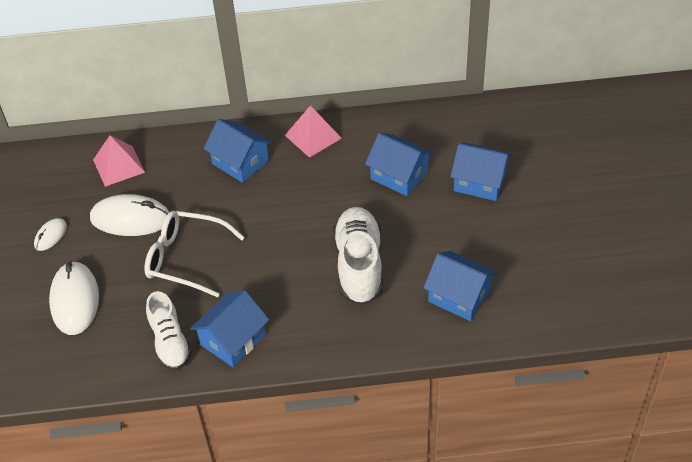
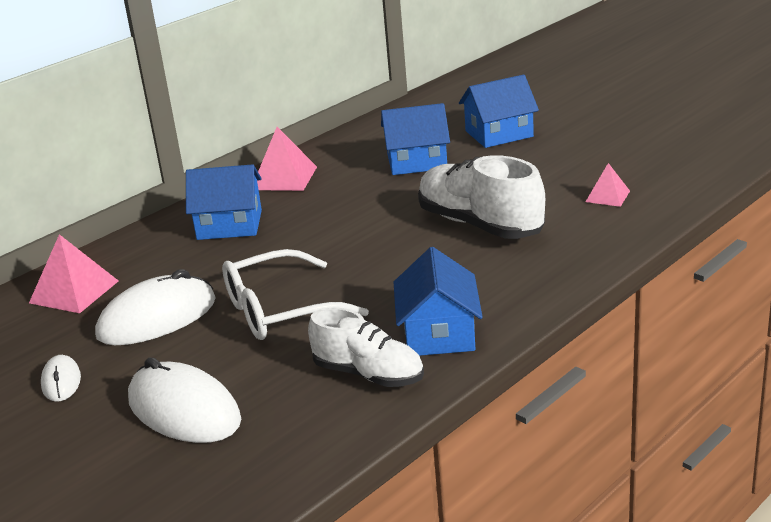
camera: 40 degrees left, 20 degrees down
(459, 296) = (607, 196): blue house -> pink pyramid

